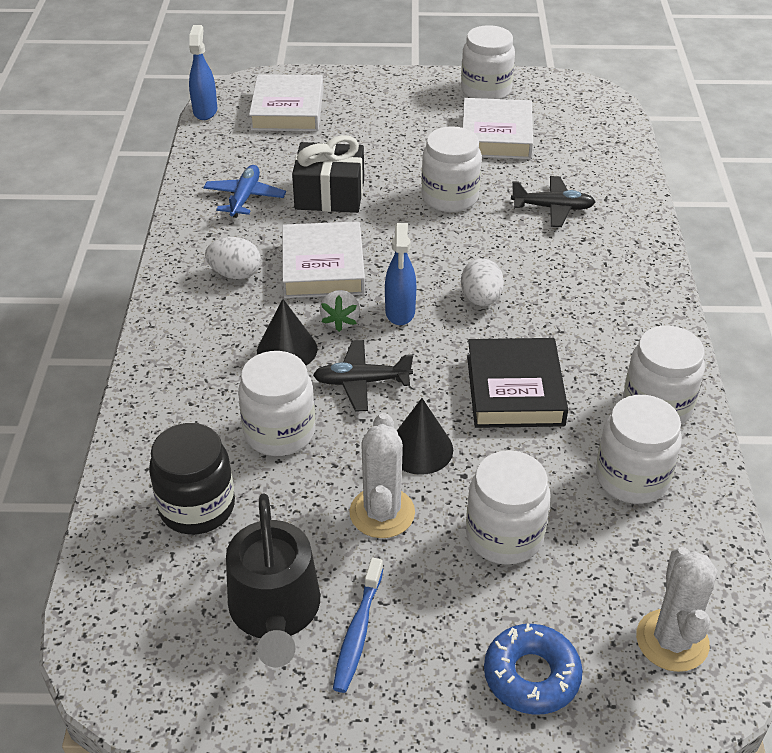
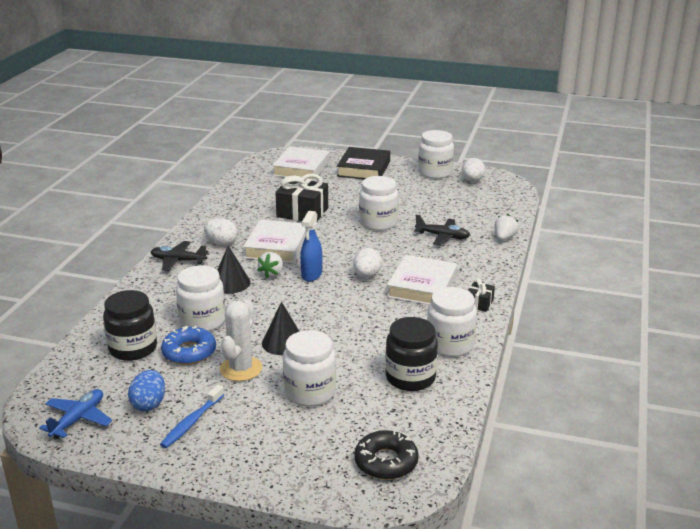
camera: 15 degrees right, 15 degrees down
(205, 111) = (250, 163): blue spray bottle -> none
(245, 198) = (249, 207): blue plane -> blue plane (78, 419)
(275, 611) = (149, 404): black watering can -> blue egg
(361, 382) = (267, 305): black plane -> black plane (178, 261)
(496, 136) = (427, 196): white book -> white book (422, 286)
(515, 390) = (361, 323): black book -> black book (364, 168)
(531, 675) = (285, 462): blue donut -> blue donut (189, 352)
(545, 98) = (472, 181): none -> white egg
(632, 478) = (410, 378): white jar -> black jar
(638, 196) = (504, 238): none -> white strawberry
(661, 322) = (479, 303): none -> black gift
(672, 640) = (386, 462): white cactus -> black donut

